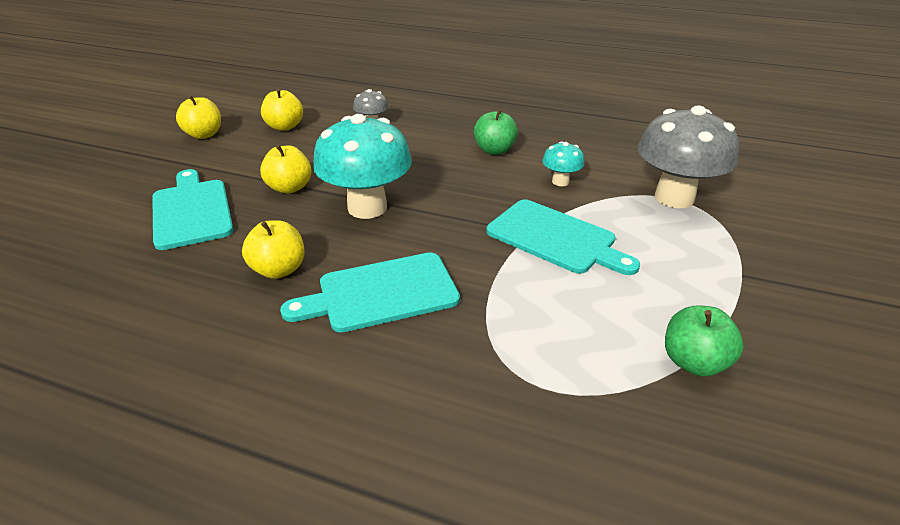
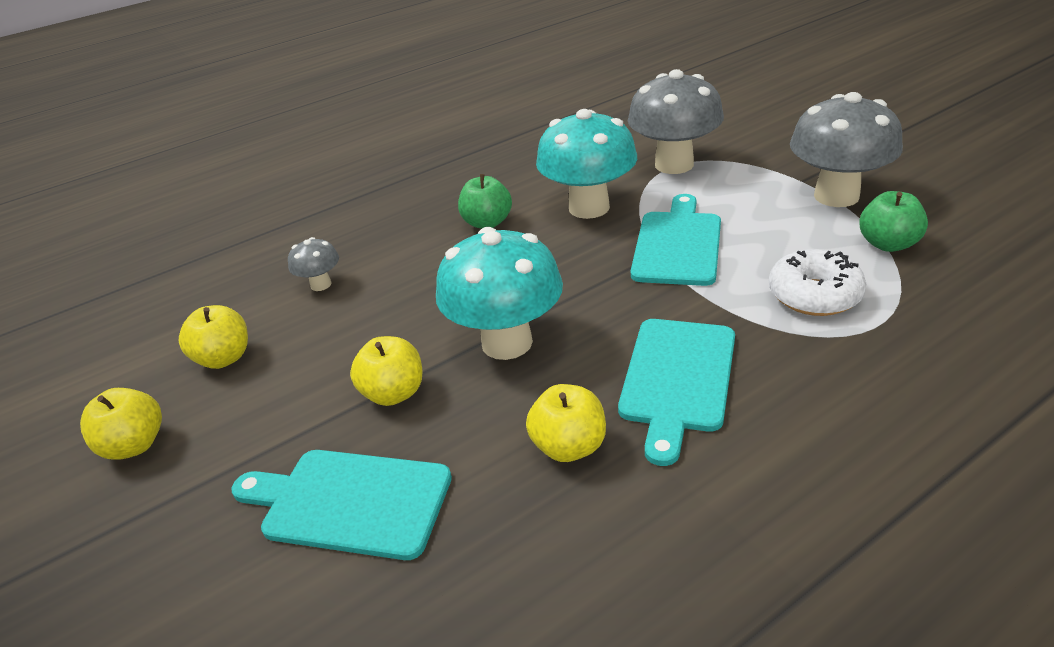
camera: 50 degrees left, 0 degrees up
(555, 238) = (678, 244): turquoise cutting board -> turquoise cutting board turned 60 degrees counterclockwise
(555, 334) = (814, 295): none -> white donut
(560, 181) = (589, 208): turquoise mushroom -> turquoise mushroom, size x2.12
(742, 304) = (836, 196): none -> grey mushroom

